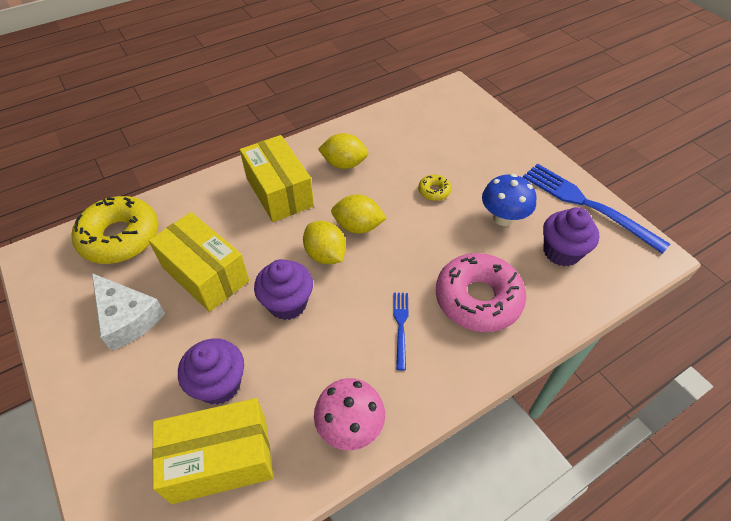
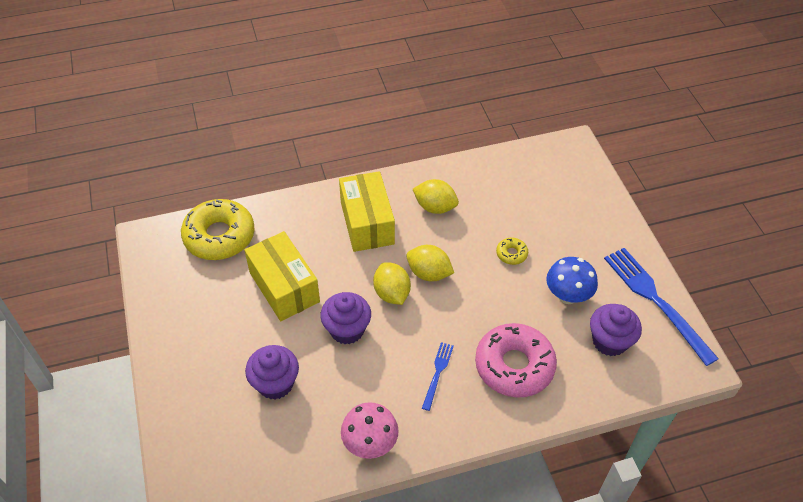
camera: 15 degrees right, 0 degrees up
(127, 318) = (213, 310): white cheese -> none
(220, 459) = (263, 441): yellow box -> none

